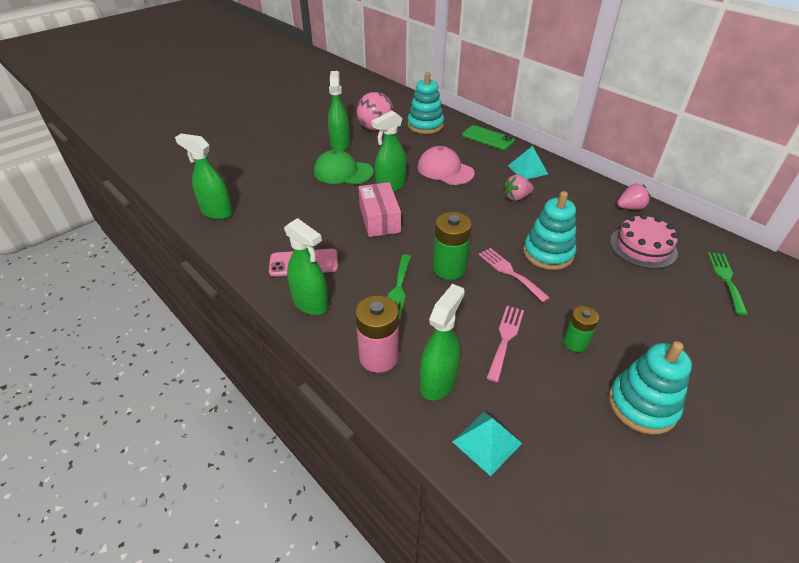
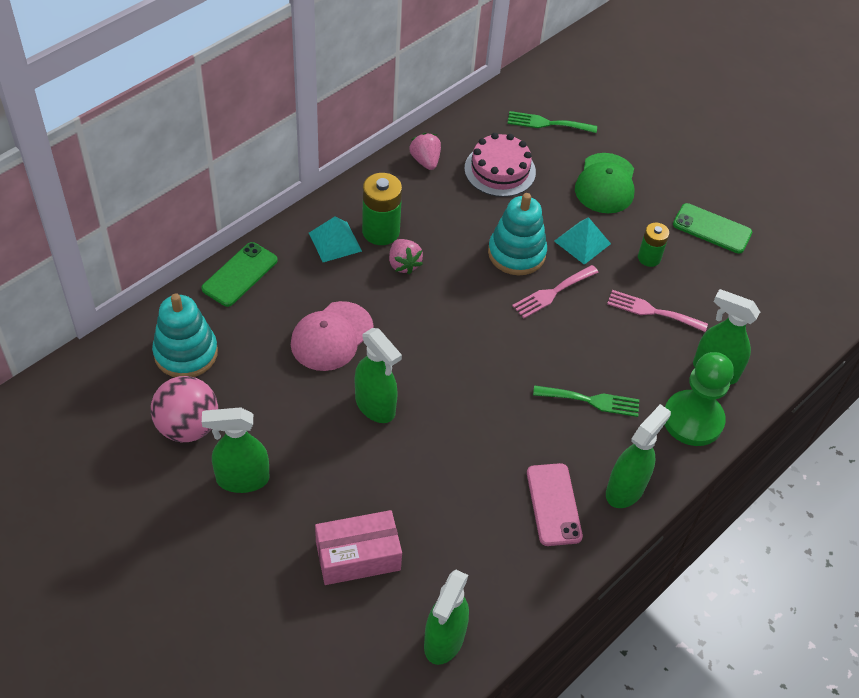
camera: 95 degrees left, 10 degrees up
(343, 172) = (332, 470): green cap -> green cap (605, 184)
(379, 219) = (456, 419): pink box -> pink box (358, 556)
(379, 357) = (692, 420): pink battery -> green pawn
(449, 268) = (551, 349): green battery -> green battery (381, 231)
(486, 442) = (770, 340): turquoise pyramid -> turquoise pyramid (582, 242)
(642, 405) = (712, 228): turquoise stacking toy -> green phone

